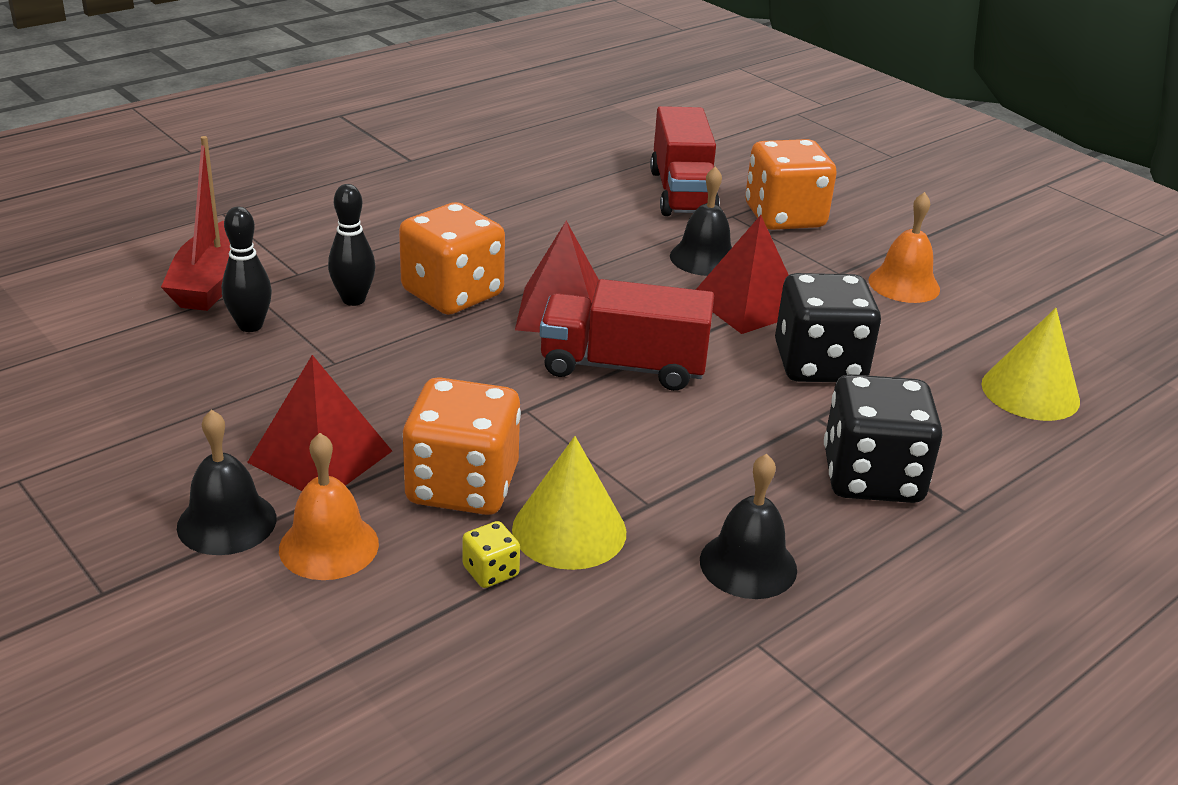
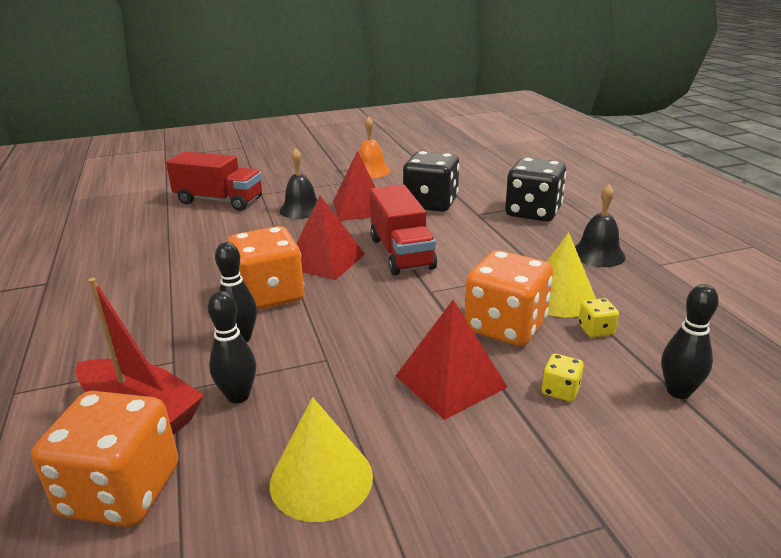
camera: 65 degrees left, 5 degrees down
(227, 522) = (521, 439): black bell -> none
(329, 546) = (560, 390): orange bell -> yellow dice
(360, 656) = (678, 391): none -> black bowling pin
(623, 367) = (401, 253): red truck -> red truck turned 45 degrees counterclockwise
(784, 217) = (277, 182): orange dice -> orange dice (121, 491)
(1030, 392) = (478, 168): yellow cone -> yellow cone (321, 479)

